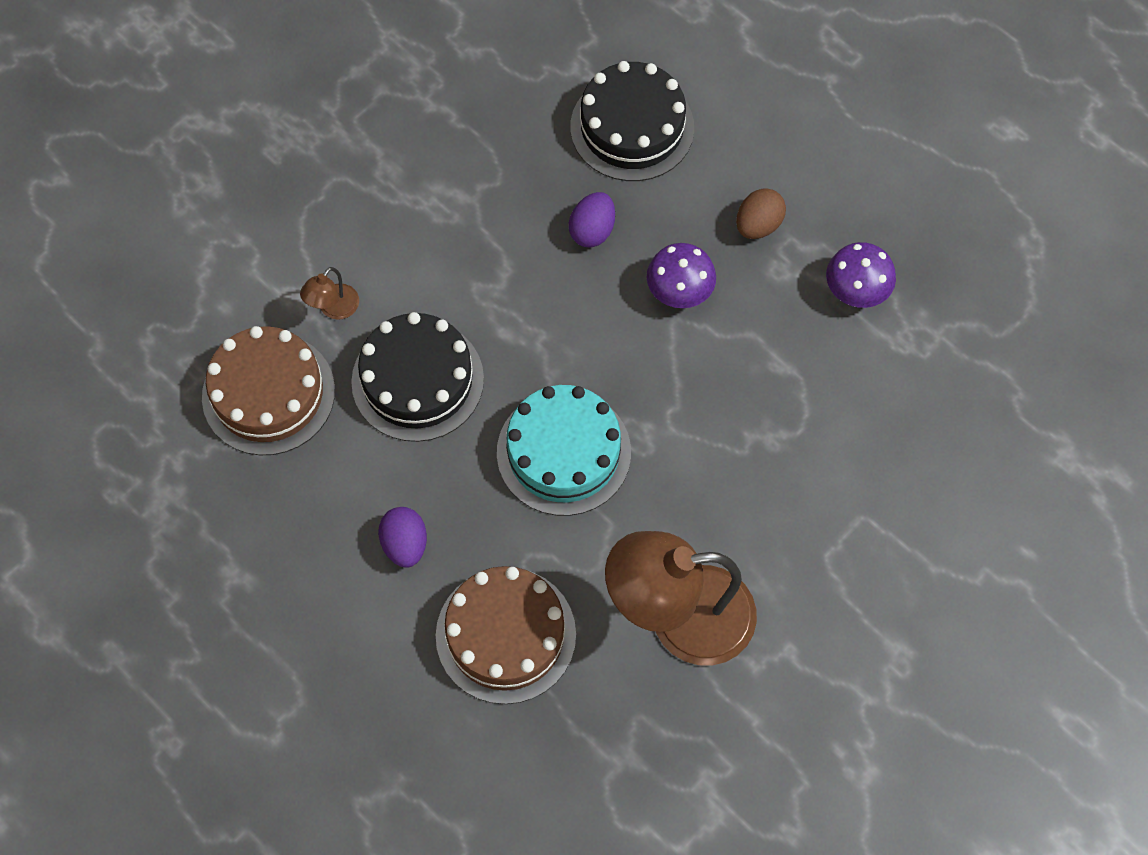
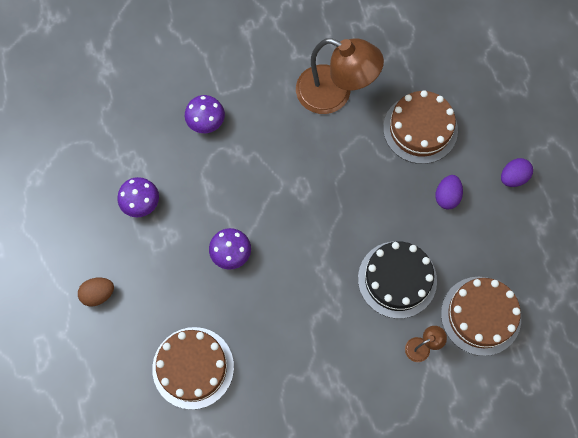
camera: 150 degrees left, 5 degrees up
(563, 452) = (343, 200): turquoise cake -> none
(592, 230) = (255, 314): purple egg -> purple egg (513, 177)
(632, 127) = (193, 367): black cake -> brown cake
(758, 225) = (165, 267): brown egg -> brown egg (98, 294)
(851, 459) = (206, 122): none -> purple mushroom

